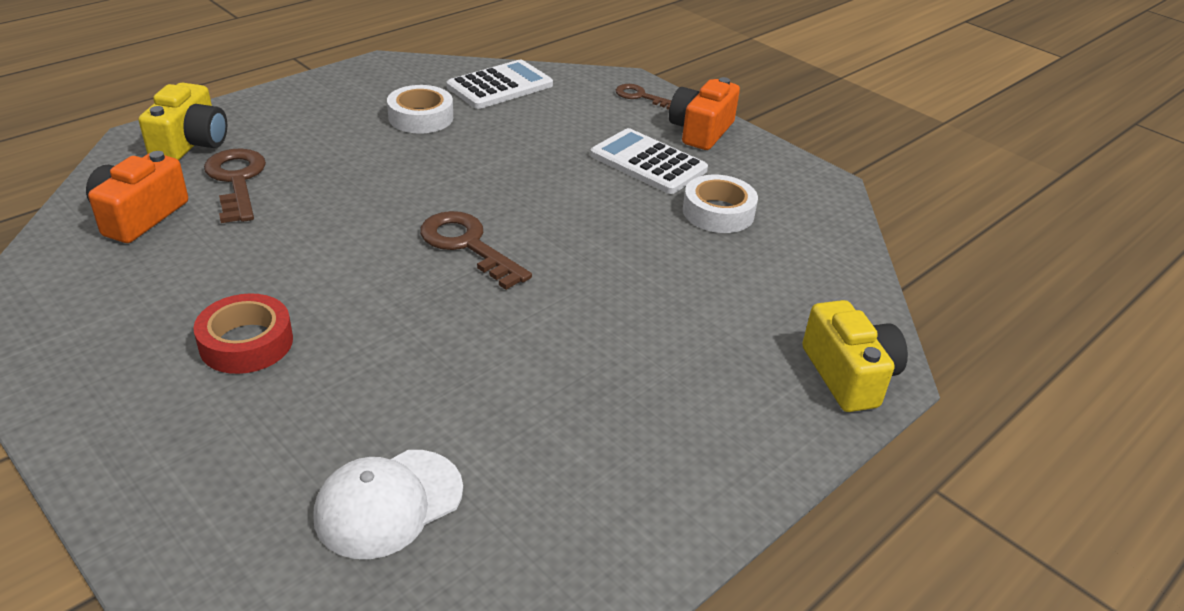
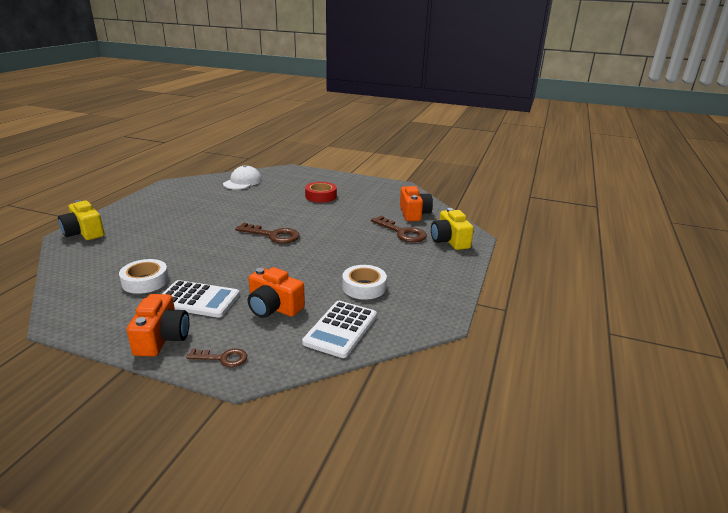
camera: 155 degrees right, 10 degrees down
(556, 127) = (273, 307): none -> orange camera

